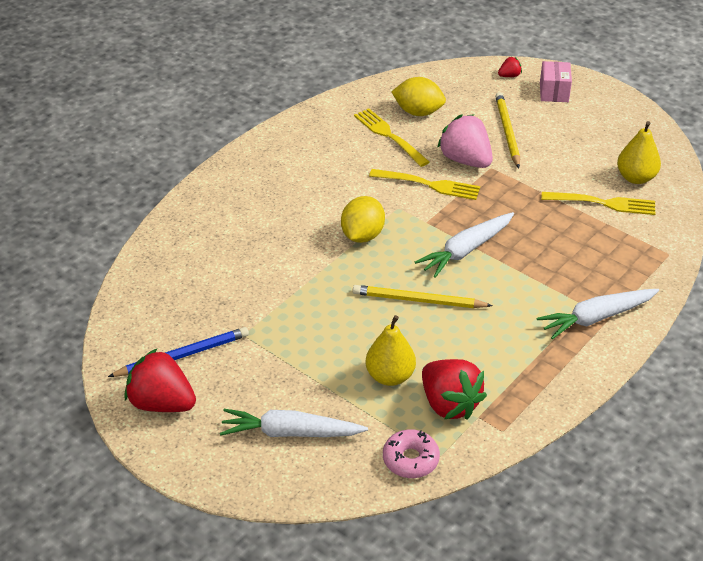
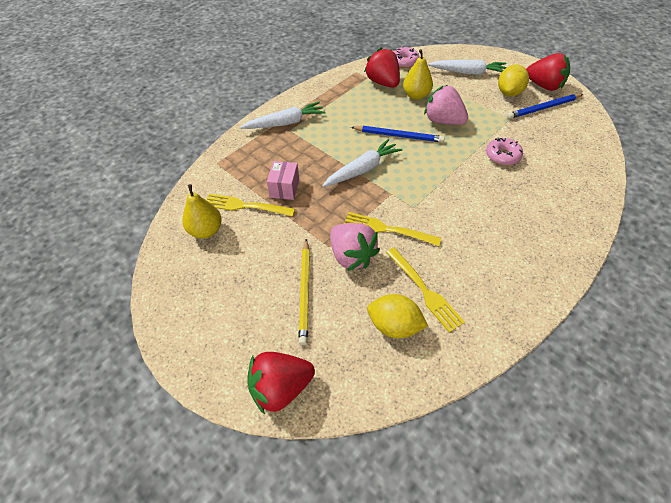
camera: 175 degrees left, 10 degrees up
(272, 274) = (502, 156): none -> pink donut
(349, 327) = (443, 121): none -> pink strawberry
(362, 235) = (441, 183): yellow lemon -> yellow lemon (509, 93)
(418, 300) = (398, 136): yellow pencil -> blue pencil
(509, 76) = (281, 388): red strawberry -> red strawberry, size x2.21
(554, 92) = (238, 353): pink box -> pink box (284, 188)

